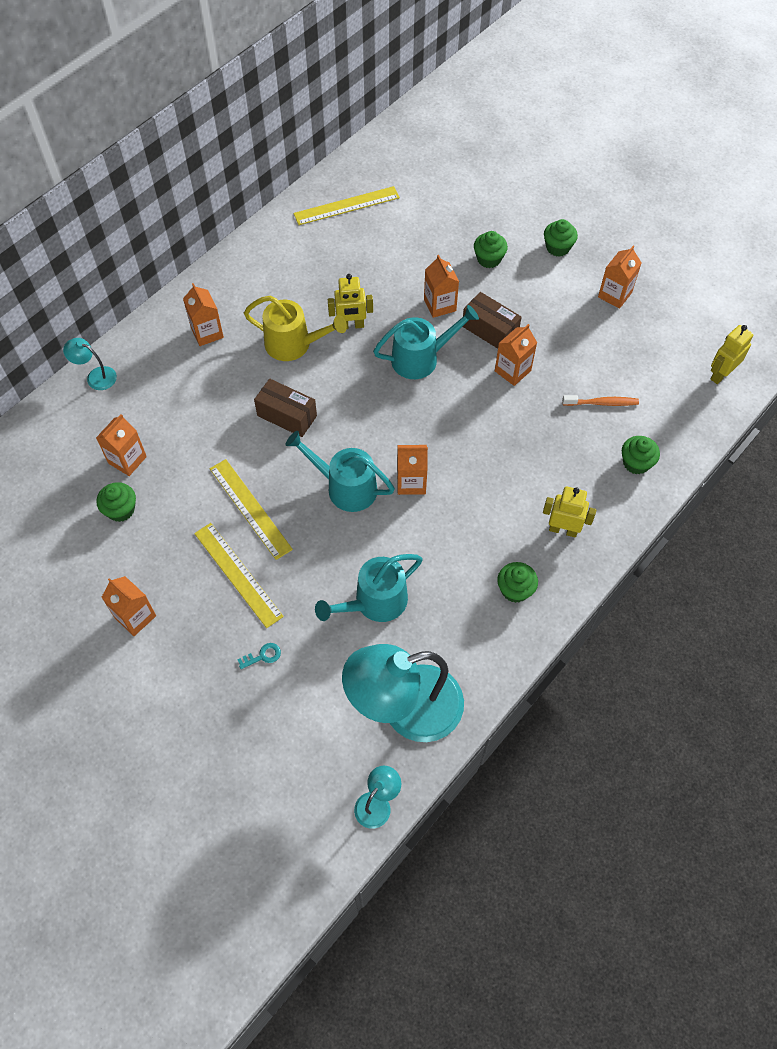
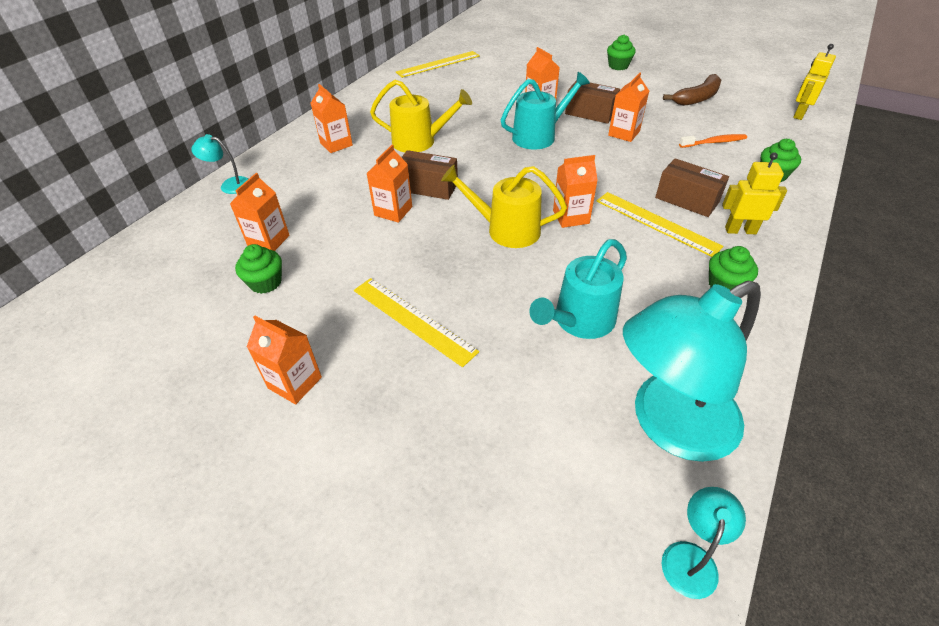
camera: 10 degrees left, 15 degrees down
(250, 508) = (411, 260): yellow ruler -> yellow ruler (656, 223)
(263, 656) = (467, 398): turquoise key -> none
(345, 487) = (506, 230): turquoise watering can -> yellow watering can
(351, 325) = (468, 125): yellow robot -> none
(489, 259) = (567, 77): green cupcake -> none
(532, 481) = (686, 200): none -> brown box
(614, 295) = (680, 83): orange carton -> orange carton (393, 211)
(621, 325) = (697, 98): none -> brown banana

